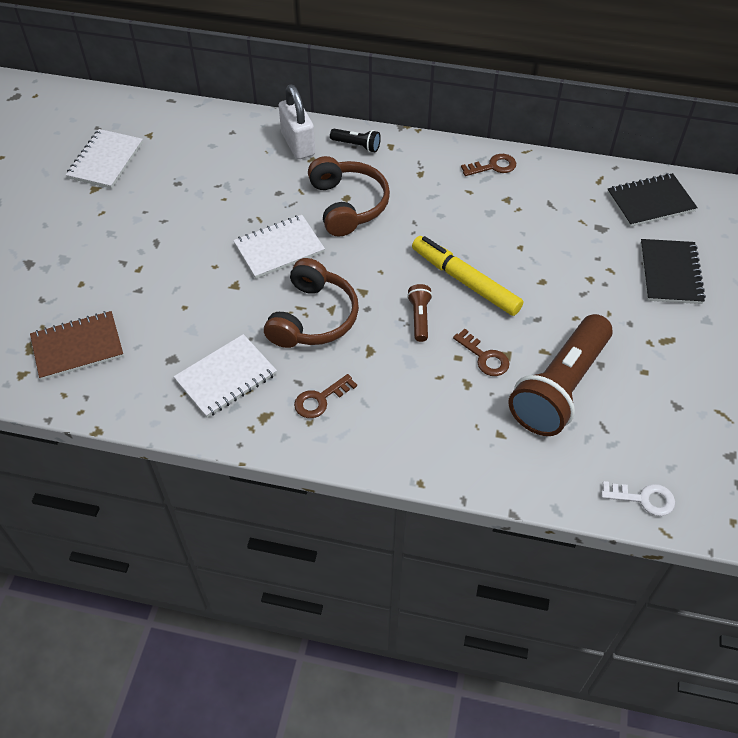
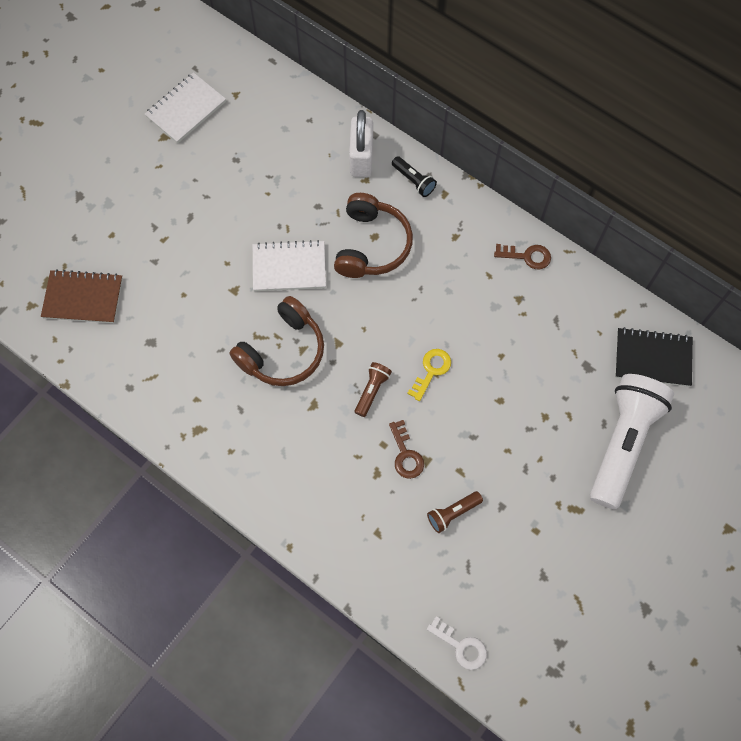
camera: 25 degrees right, 15 degrees up
(226, 377) = (185, 379): white notebook -> none
(320, 399) = (249, 434): brown key -> none
(465, 281) = (431, 371): yellow marker -> yellow key
(560, 388) = (453, 513): brown flashlight -> brown flashlight, size x0.42
(670, 273) = (622, 443): black notebook -> white flashlight

